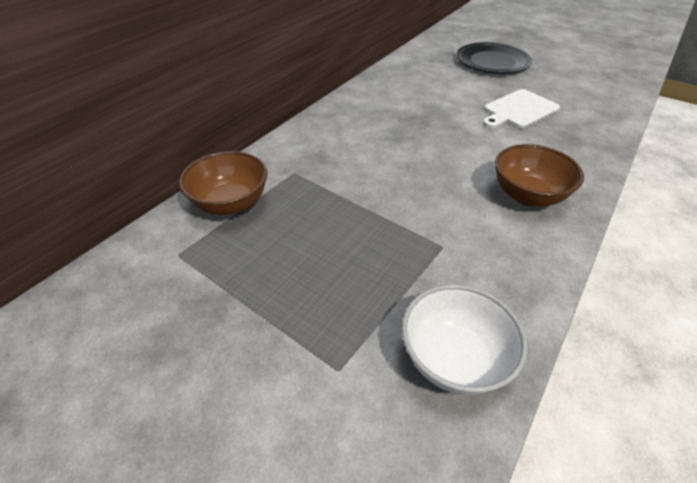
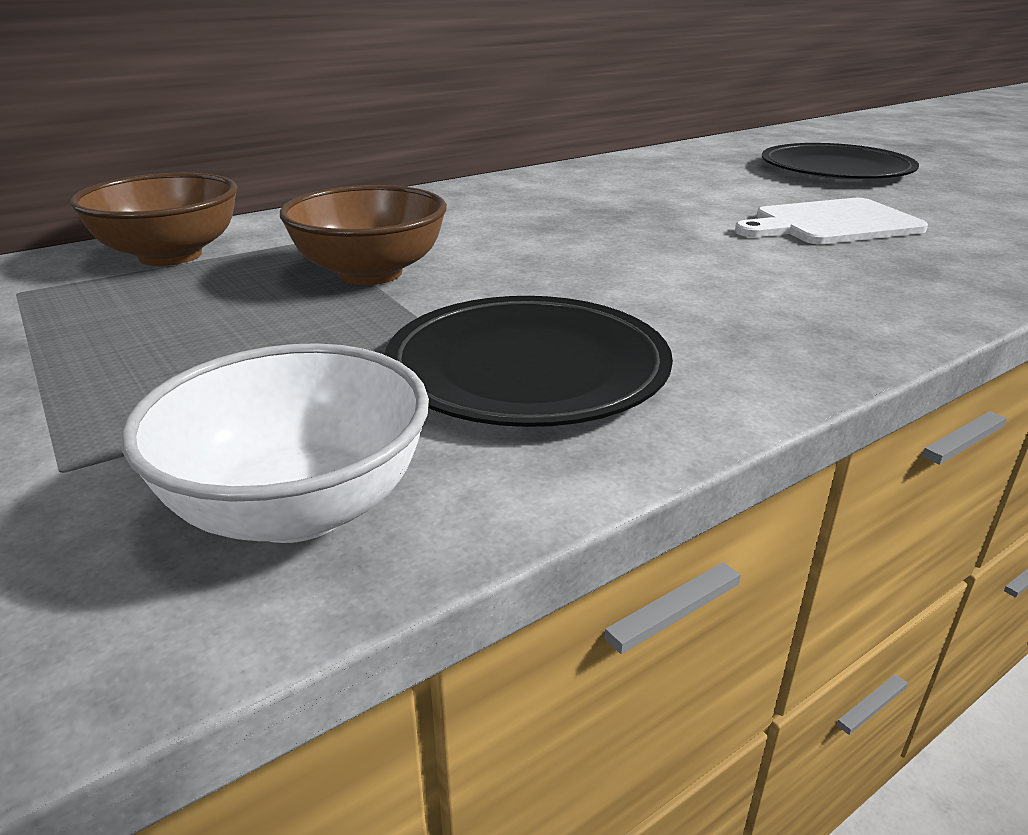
camera: 20 degrees right, 15 degrees down
(471, 247) = (527, 368): none -> black plate
(527, 195) = (733, 323): brown bowl -> brown bowl (370, 273)

